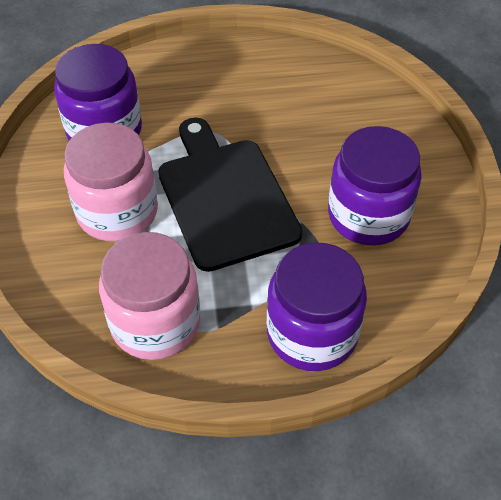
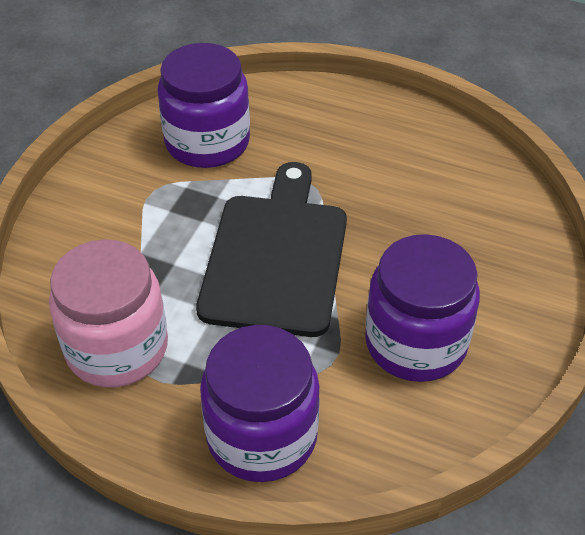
camera: 30 degrees right, 5 degrees down
(117, 212) = (161, 225): pink jar -> none

